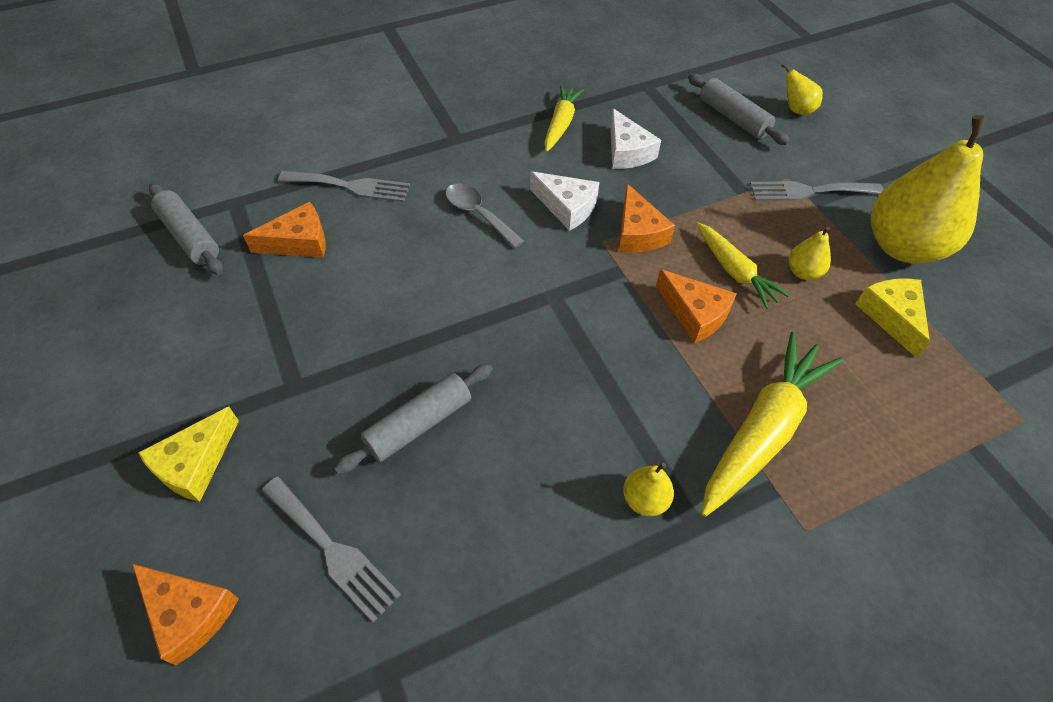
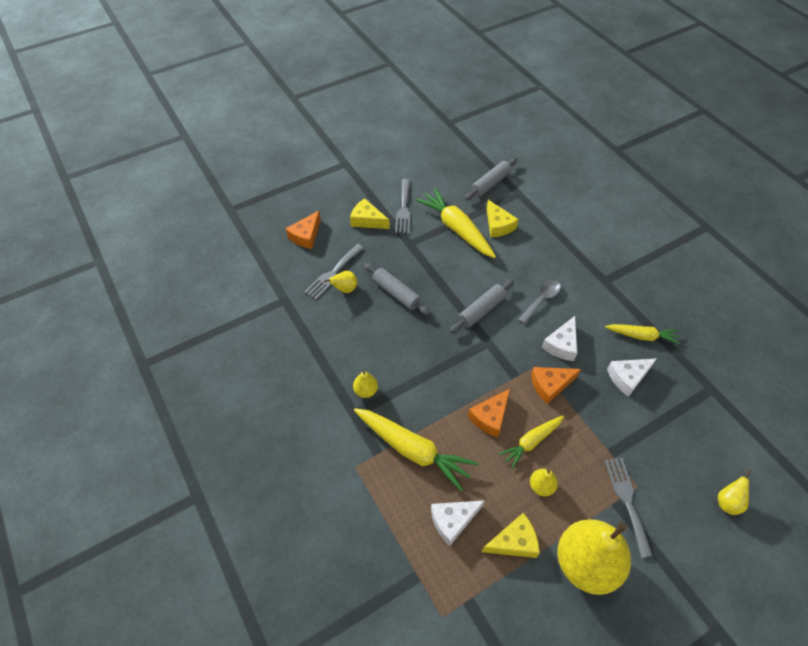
camera: 85 degrees right, 0 degrees up
(284, 304) = (456, 229): none -> yellow carrot
(299, 242) = (498, 225): orange cheese -> yellow cheese
(350, 186) = (546, 238): grey fork -> grey fork (403, 209)
(385, 525) = (345, 289): none -> yellow pear
(733, 118) = (695, 451): grey rolling pin -> grey rolling pin (481, 310)
(877, 387) = (453, 521): none -> white cheese

